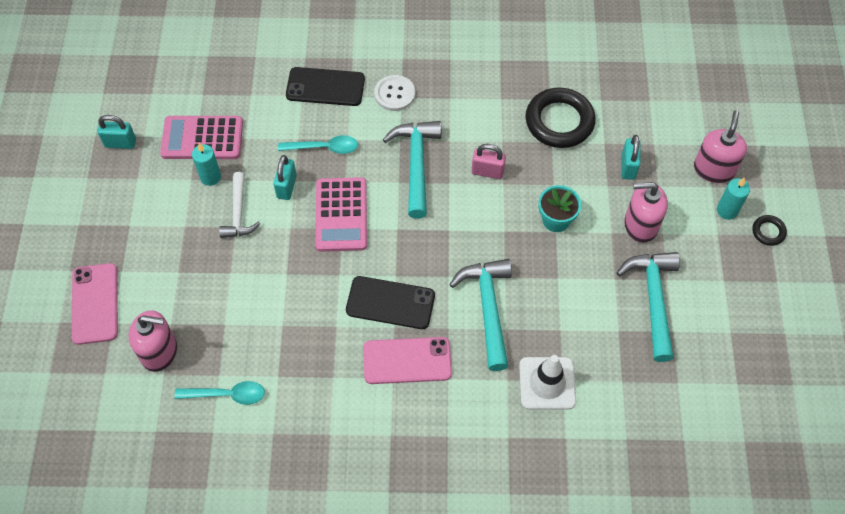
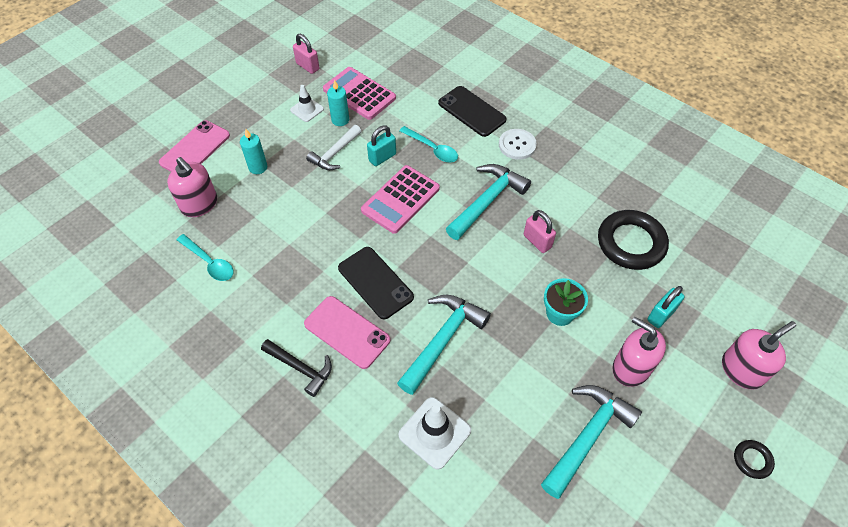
camera: 40 degrees right, 5 degrees down
(120, 143) = (307, 66): turquoise padlock -> pink padlock
(166, 188) = (307, 109): none -> white traffic cone
(399, 418) = (301, 368): none -> black hammer
(727, 210) = (725, 413): turquoise candle -> turquoise candle (258, 167)

